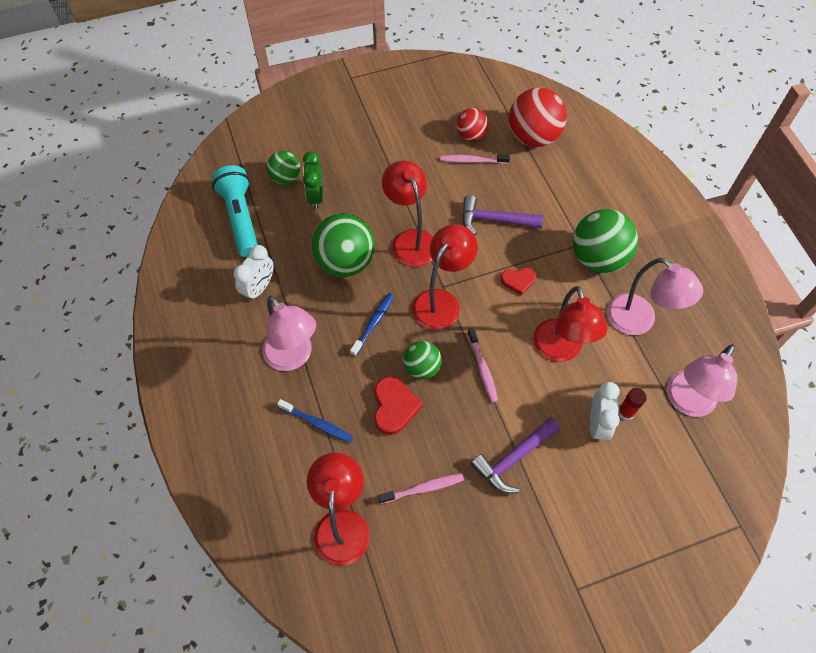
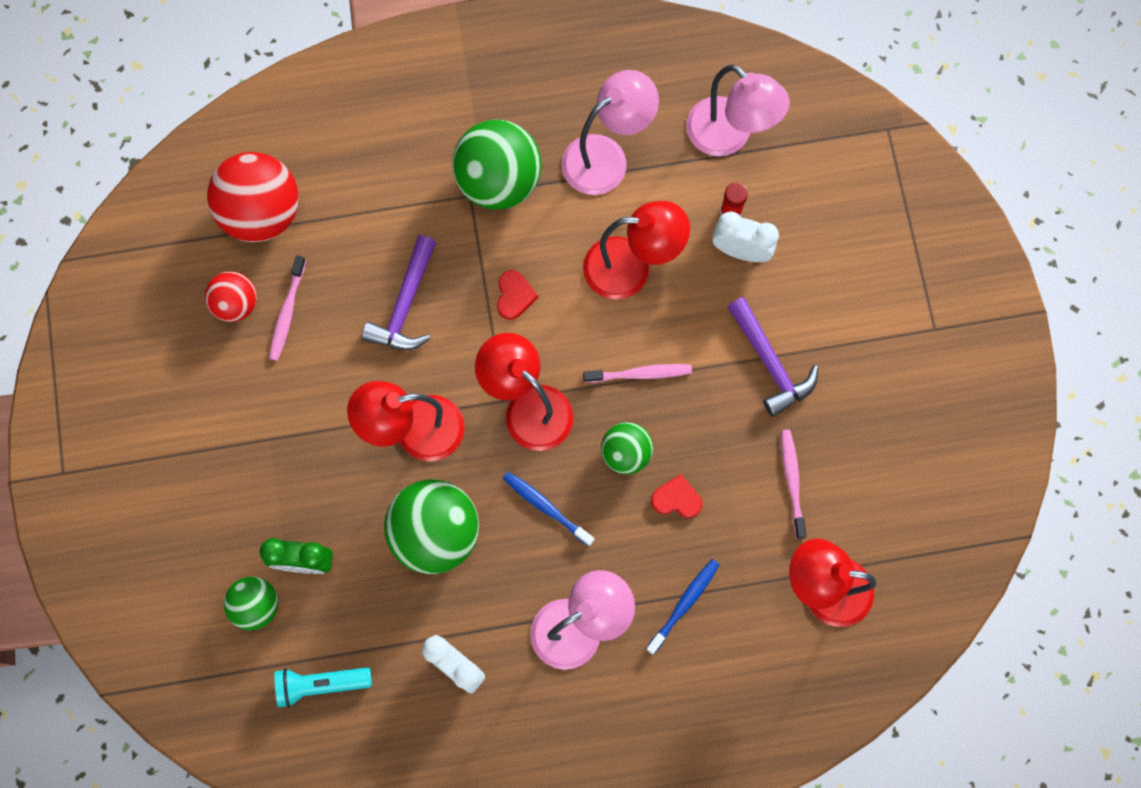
camera: 80 degrees left, 15 degrees up
(240, 218) = (321, 684): turquoise flashlight -> turquoise flashlight, size x0.65
(394, 407) = (676, 499): red heart -> red heart, size x0.65

